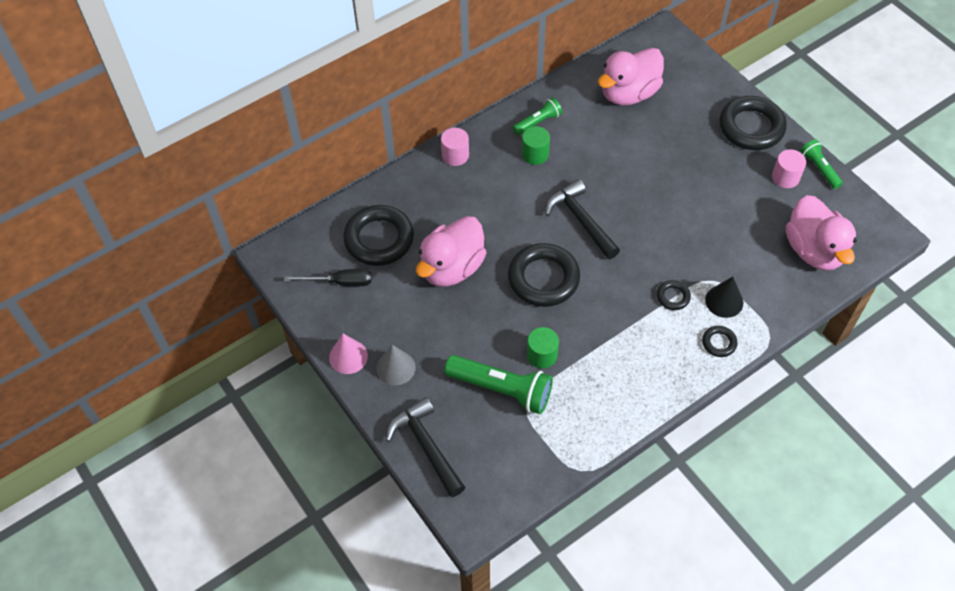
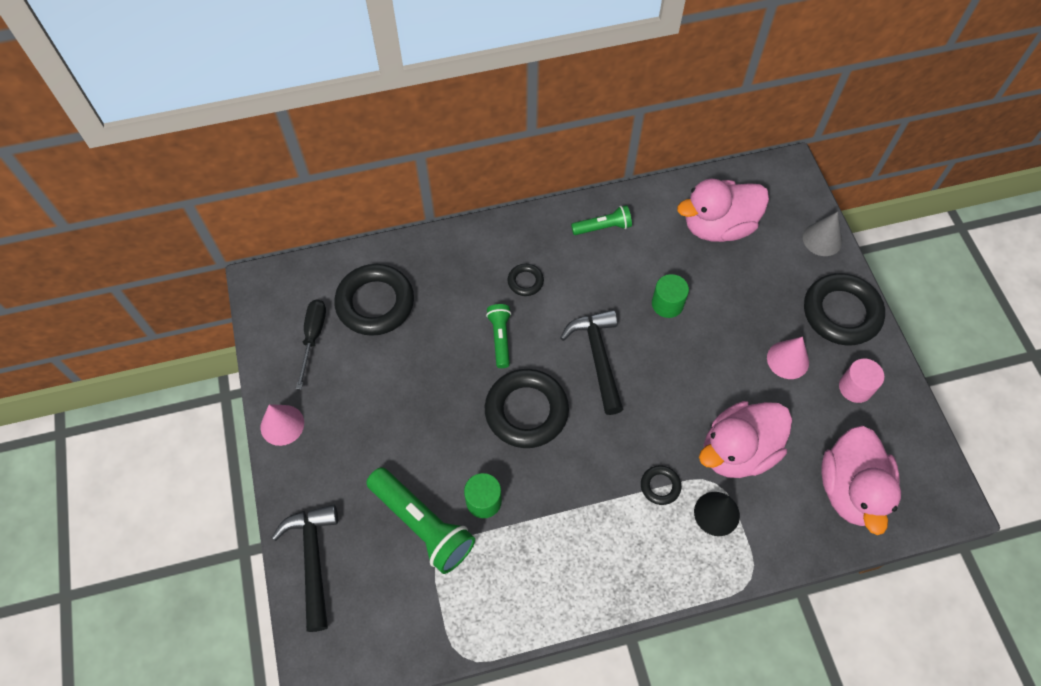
camera: 20 degrees right, 5 degrees up
(340, 282) = (313, 337): black screwdriver -> black screwdriver turned 105 degrees counterclockwise
(396, 368) = (324, 456): grey cone -> grey cone (822, 239)
(452, 268) = (435, 363): pink duck -> pink duck (738, 451)
(455, 155) = (497, 236): pink cylinder -> none
(535, 154) = (583, 263): green cylinder -> green cylinder (667, 304)
(719, 343) = (688, 562): black ring -> black ring (525, 281)
(727, 174) = (788, 360): none -> pink cone
(819, 169) = (900, 391): green flashlight -> green flashlight (500, 338)

